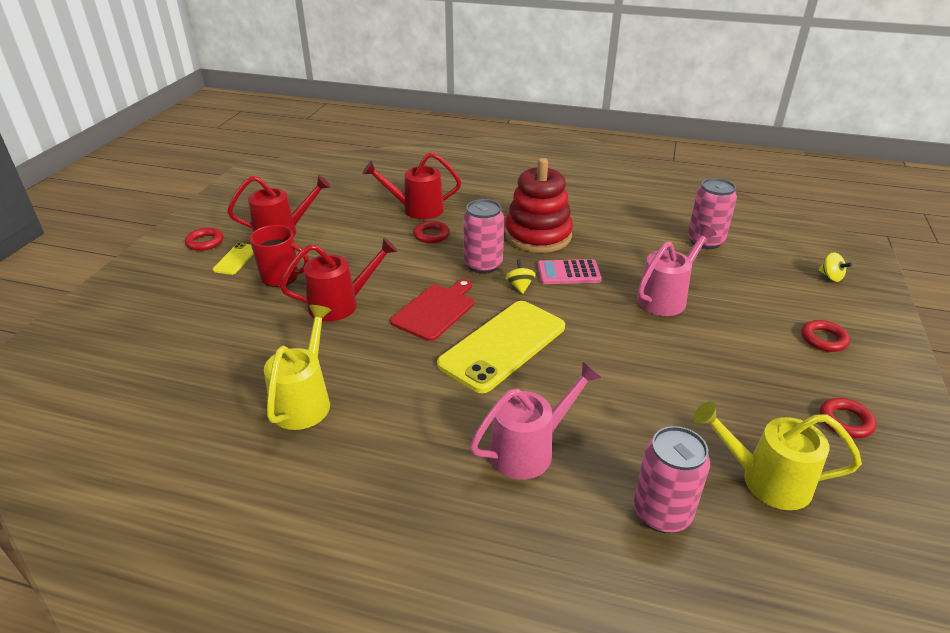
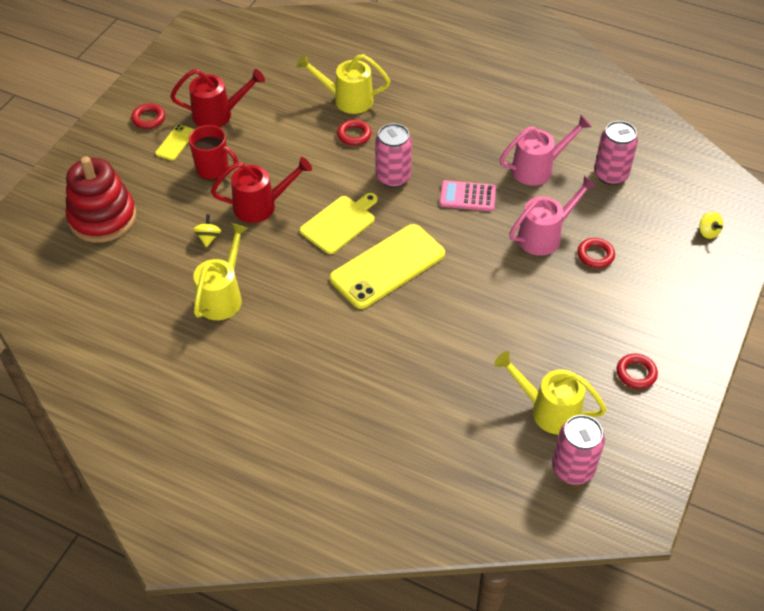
camera: 10 degrees right, 15 degrees up
(417, 209) = (347, 99): red watering can -> yellow watering can
(435, 310) = (340, 223): red cutting board -> yellow cutting board
(520, 286) = (419, 206): yellow spinning top -> yellow spinning top (208, 238)
(529, 450) = (383, 361): pink watering can -> pink watering can (538, 168)
(538, 235) = (453, 148): red stacking toy -> red stacking toy (102, 218)
(662, 513) = (462, 422): pink can -> pink can (572, 469)
(823, 339) = (662, 297): red ring -> red ring (595, 255)

